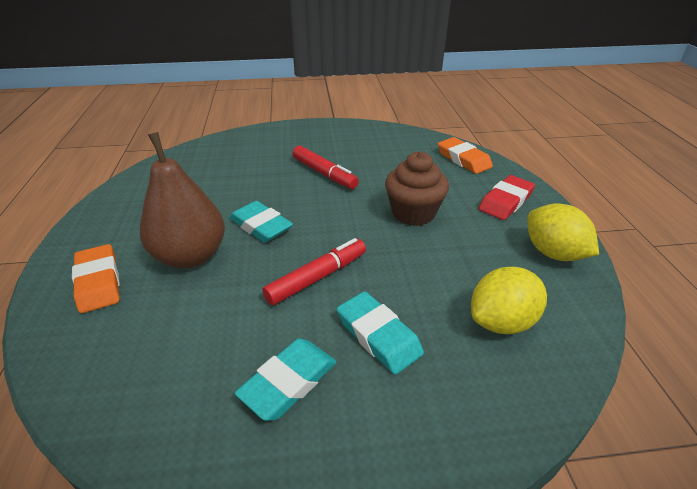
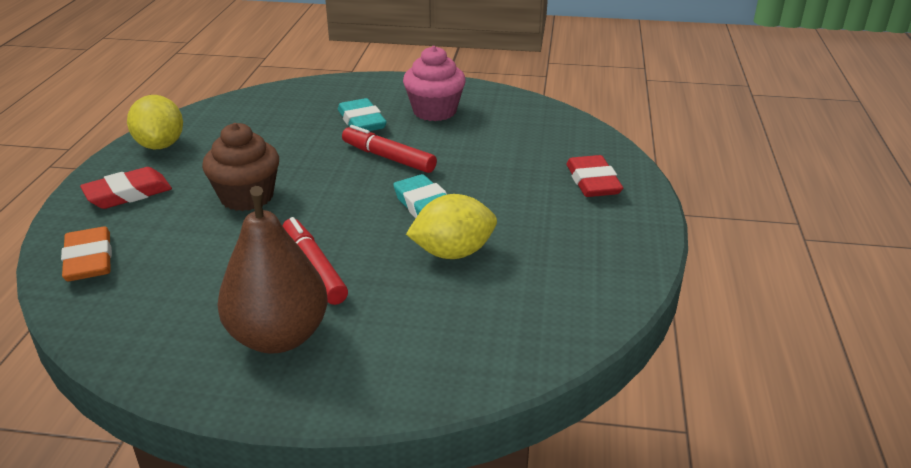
camera: 165 degrees left, 5 degrees down
(98, 282) = (593, 182): orange eraser -> red eraser
(191, 256) = (506, 190): brown pear -> brown pear (278, 337)
(288, 382) = (434, 111): turquoise eraser -> pink cupcake
(317, 277) = (388, 158): red marker -> red marker turned 60 degrees clockwise
(501, 321) = (266, 116): yellow lemon -> yellow lemon (453, 253)

